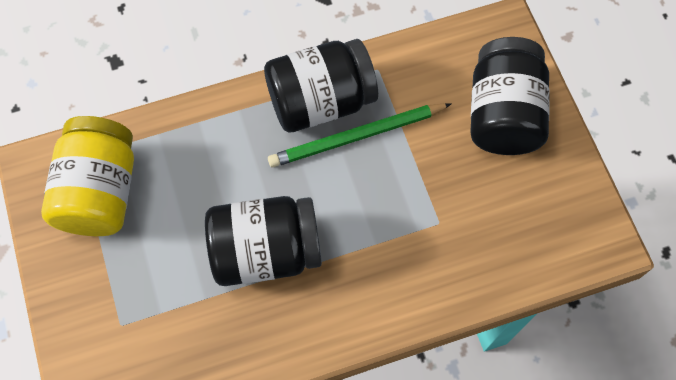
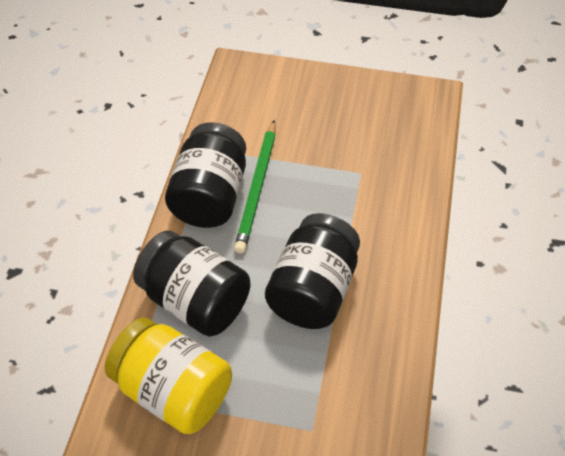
camera: 60 degrees left, 15 degrees down
(503, 114) = (301, 99): black jar -> black jar (195, 301)

